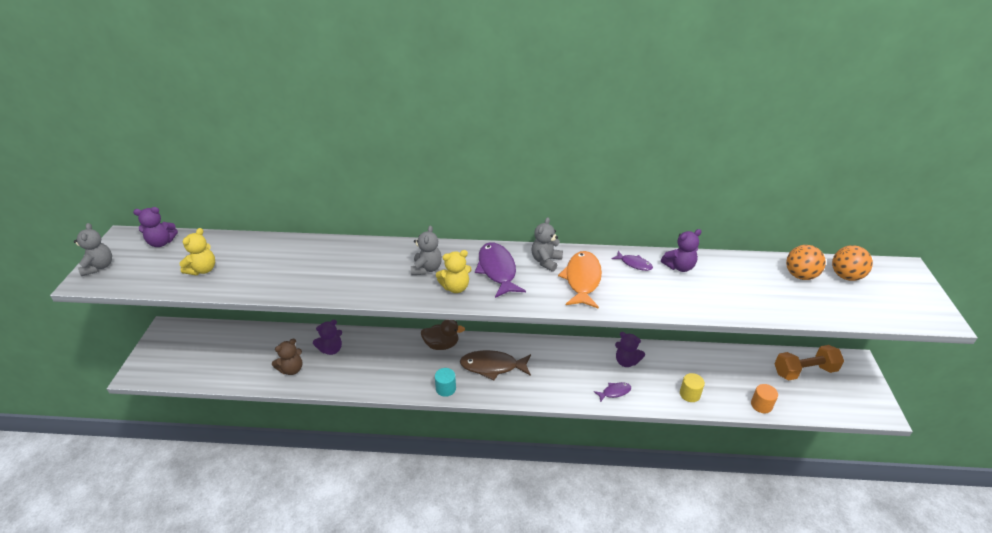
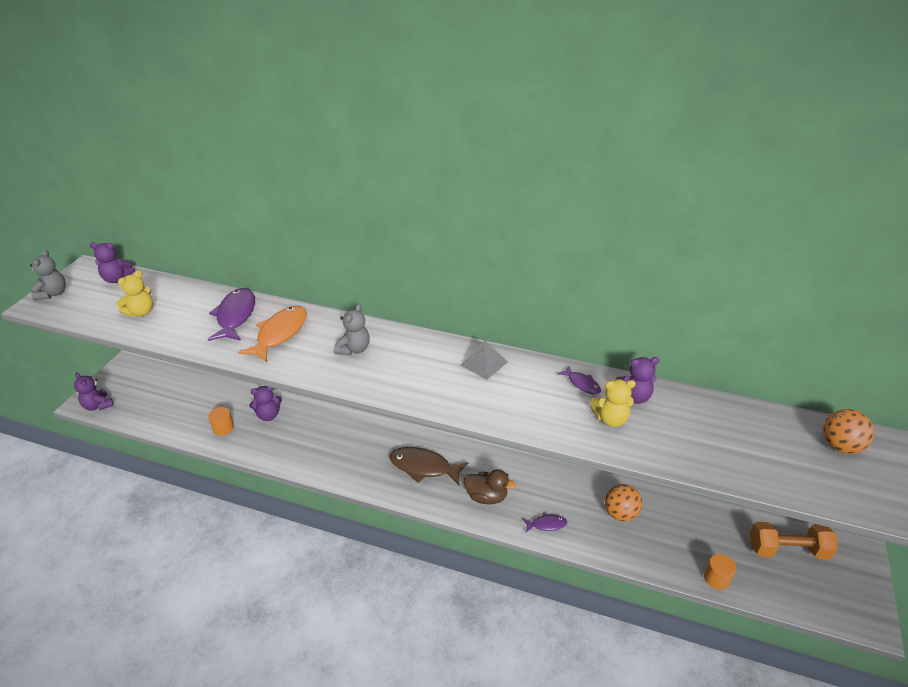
camera: 15 degrees right, 0 degrees up
(291, 369) = (223, 428): brown teddy bear -> orange cylinder
(441, 345) = (379, 433): brown duck -> brown duck (486, 497)
(446, 388) = (366, 481): turquoise cylinder -> none
(455, 287) = (374, 375): yellow teddy bear -> yellow teddy bear (610, 419)
(497, 270) = (426, 364): purple fish -> purple fish (235, 316)
(546, 261) = (483, 363): grey teddy bear -> grey pyramid
(582, 280) = (514, 391): orange fish -> orange fish (280, 333)
(626, 361) = (573, 492): purple teddy bear -> purple teddy bear (98, 405)
(689, 394) = (633, 546): yellow cylinder -> none
(800, 275) = (780, 434): orange ball -> orange ball (620, 513)

